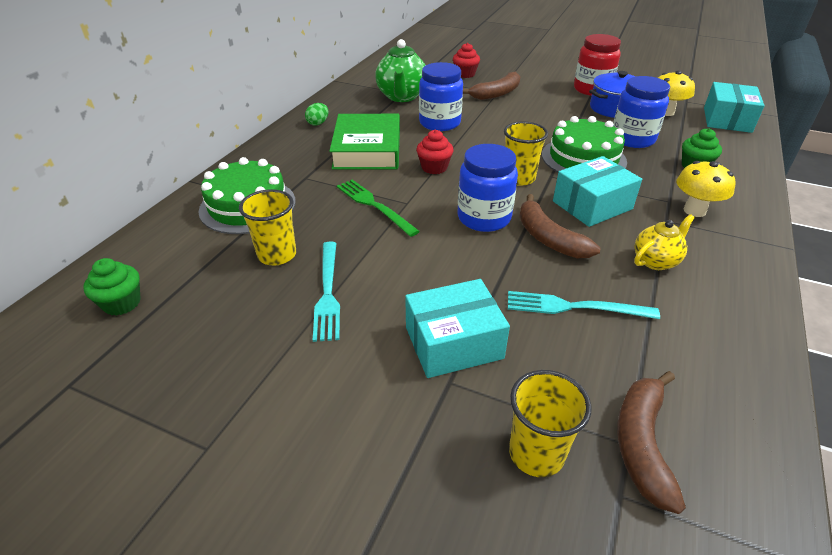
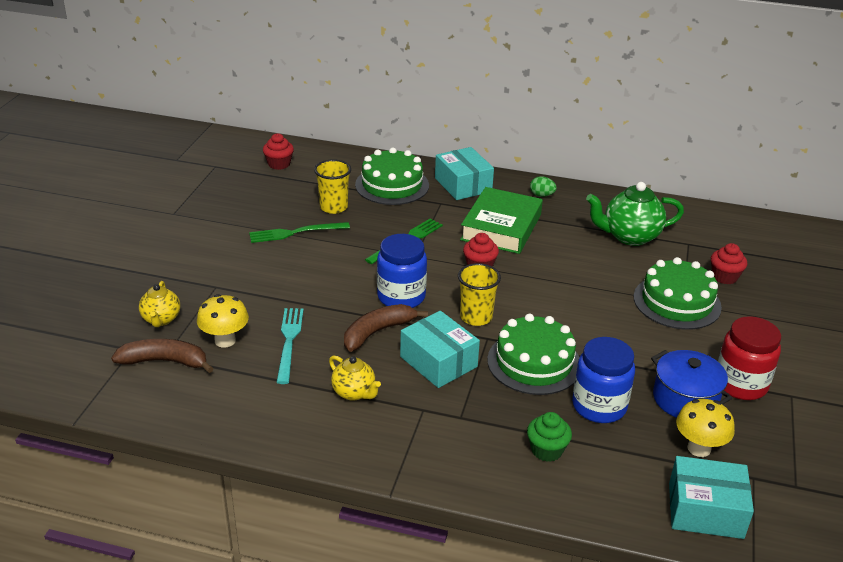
camera: 80 degrees right, 5 degrees down
(122, 303) = (279, 164): green cupcake -> red cupcake
(327, 292) = (296, 232): turquoise fork -> green fork
(367, 149) = (501, 227): green book -> green book turned 60 degrees counterclockwise
(440, 123) = (576, 265): blue jar -> none
(453, 343) = (249, 287): turquoise box -> turquoise box (463, 185)
(496, 94) = (677, 302): brown banana -> green cake
(536, 453) = (161, 319): yellow cup -> yellow teapot
(694, 210) = (446, 433): yellow mushroom -> yellow mushroom (225, 340)

